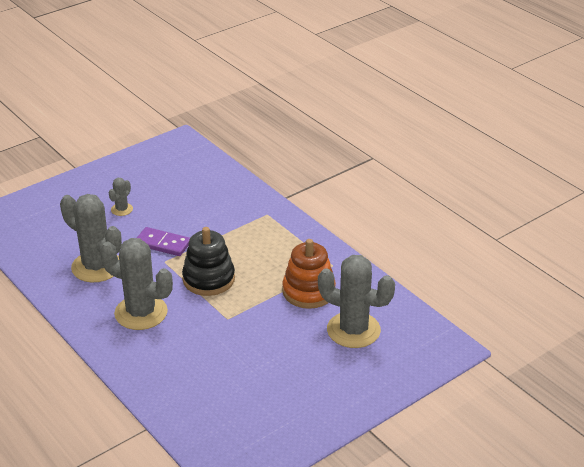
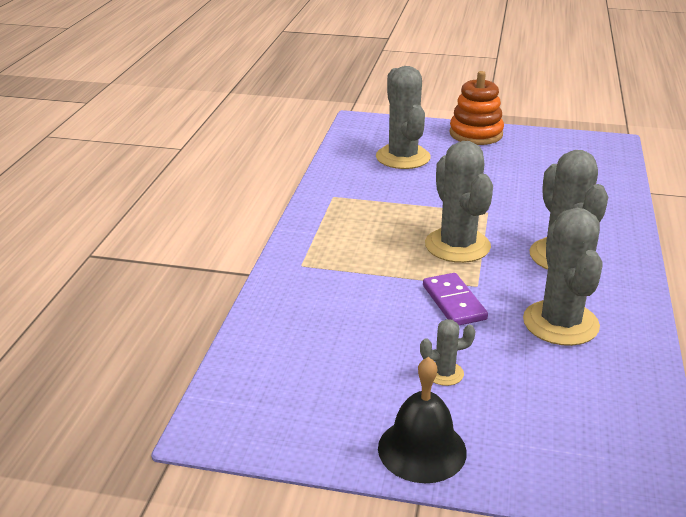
camera: 130 degrees left, 5 degrees down
(94, 179) = (422, 449): none -> black bell
(208, 279) = (457, 246): black stacking toy -> grey cactus
(308, 291) = (388, 192): orange stacking toy -> orange stacking toy (476, 134)

